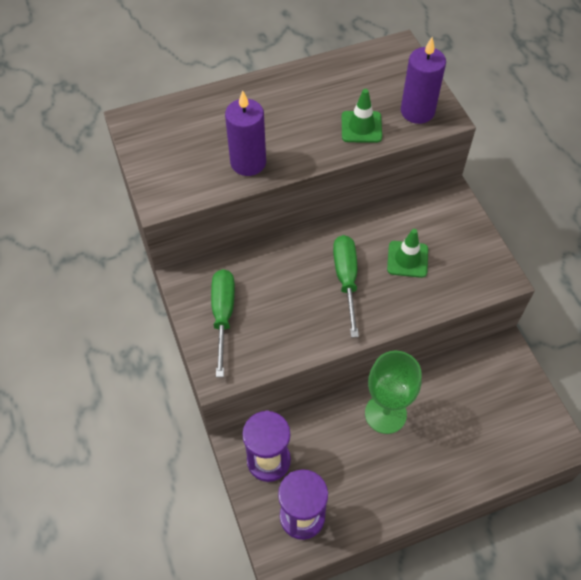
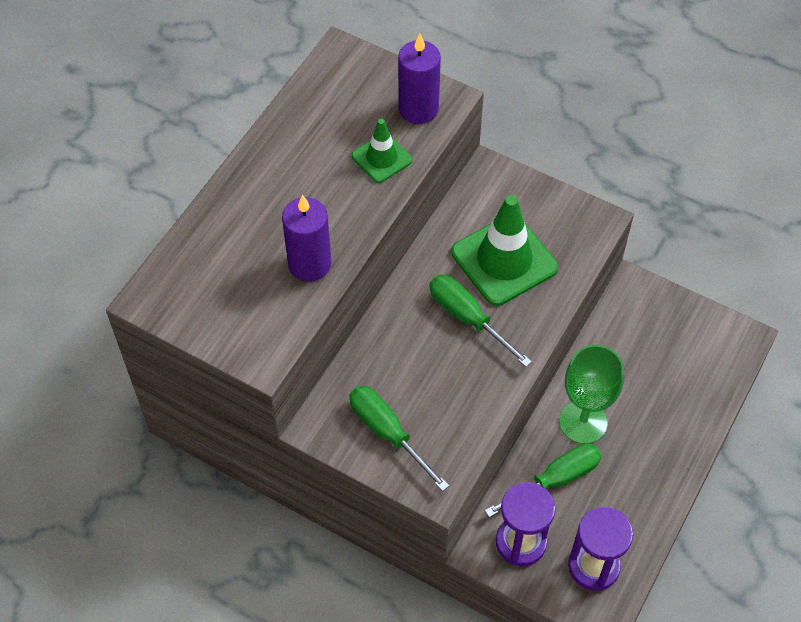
camera: 40 degrees left, 0 degrees up
(331, 438) = (556, 479): none -> green screwdriver
(407, 259) = (504, 260): green traffic cone -> green traffic cone, size x1.82

